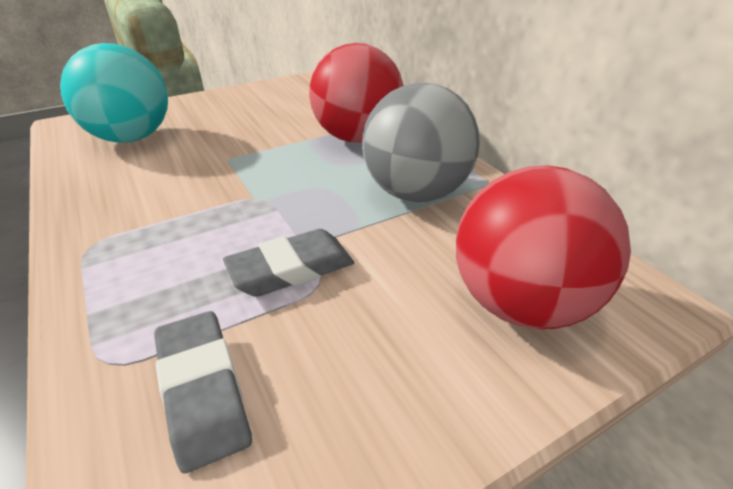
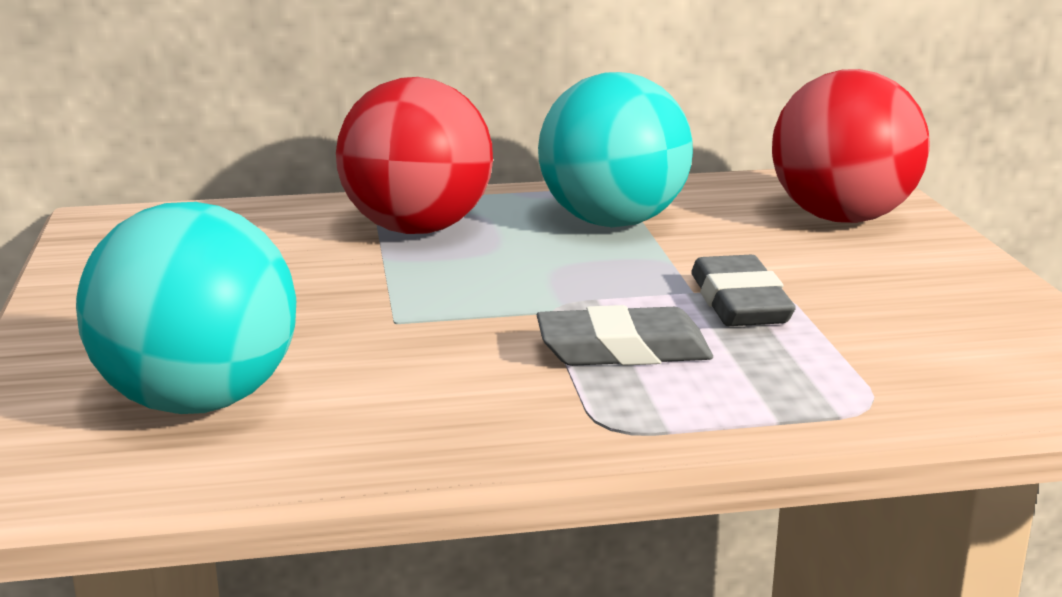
camera: 70 degrees left, 15 degrees down
(202, 391) = (923, 357): grey eraser -> grey eraser (623, 350)
(416, 193) = (613, 222): grey ball -> turquoise ball

